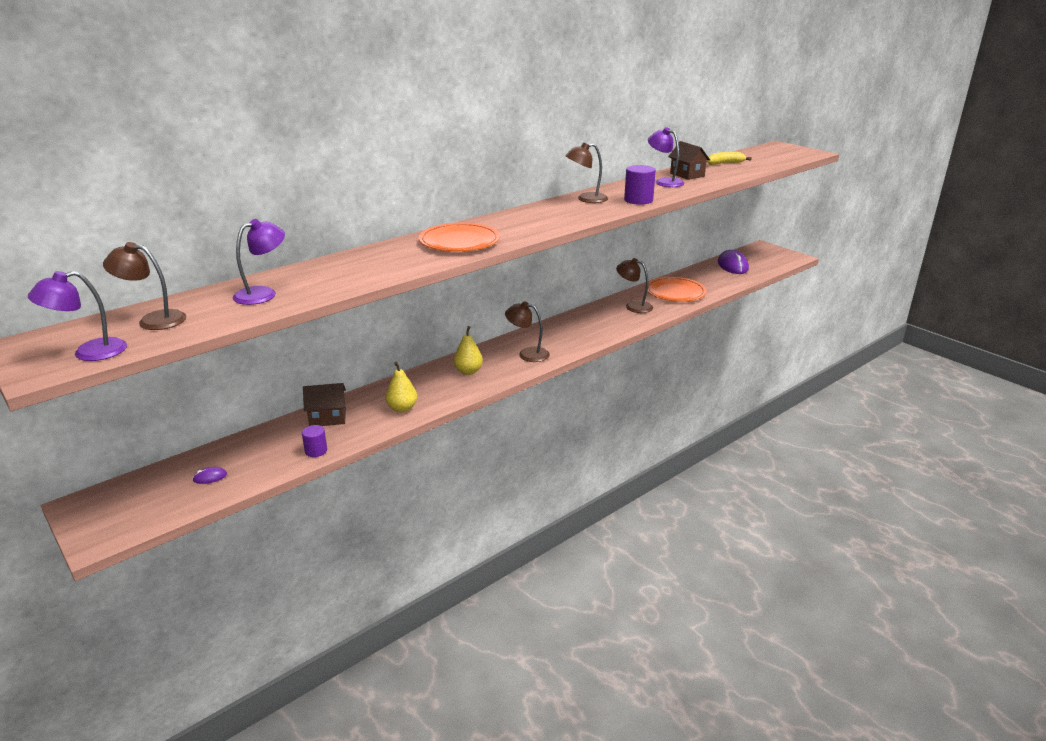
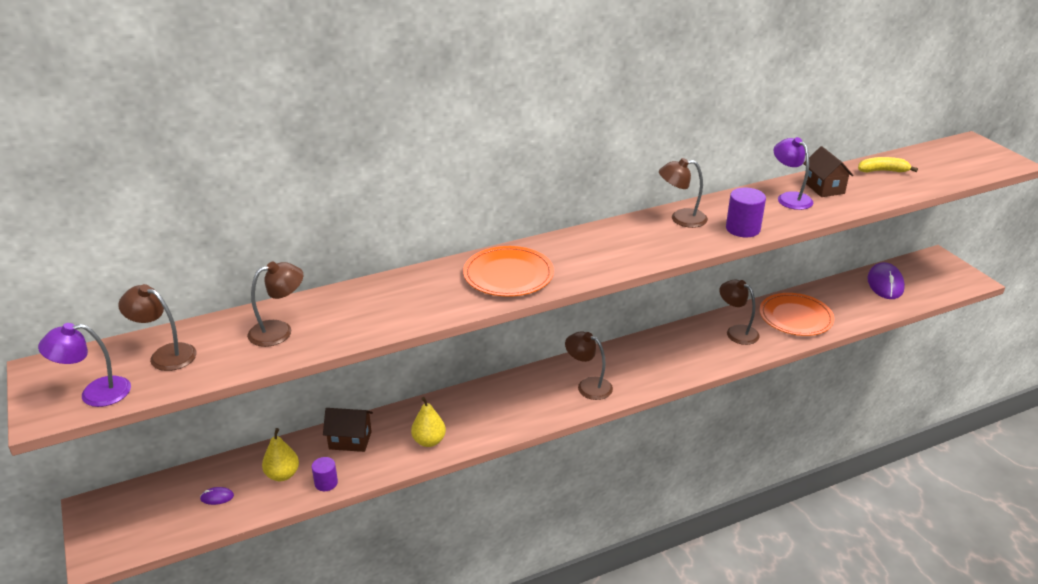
camera: 15 degrees right, 5 degrees up
(263, 293) = (279, 331): purple lamp -> brown lamp
(468, 371) = (515, 400): yellow pear -> yellow pear (282, 475)

